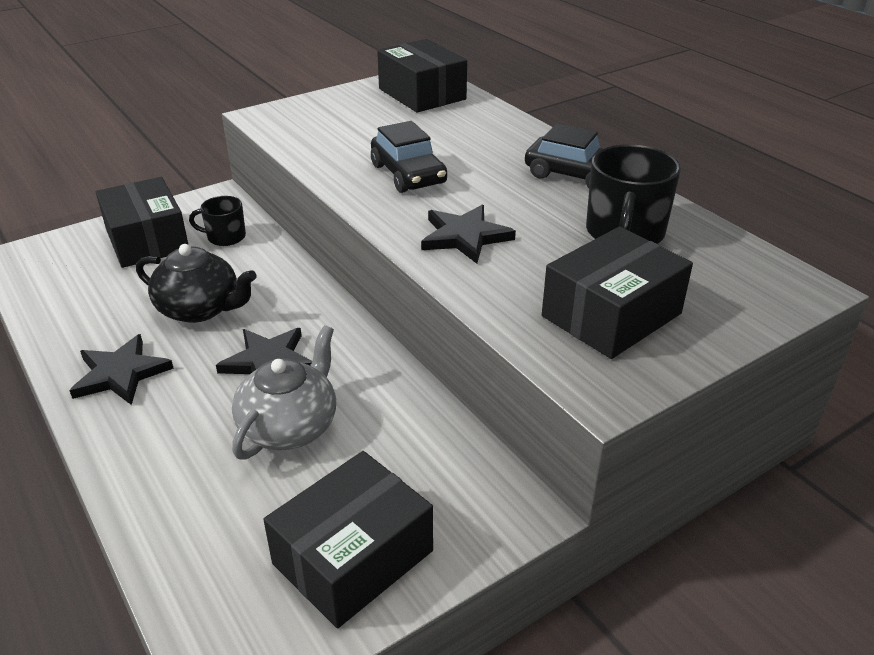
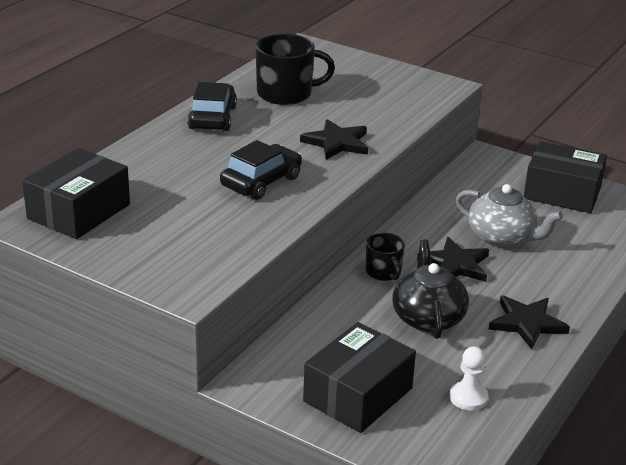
camera: 115 degrees left, 5 degrees down
(74, 293) = (468, 397): none -> white pawn
(225, 237) = (317, 347): black mug -> black mug (384, 272)
(289, 426) = (502, 237): grey teapot -> grey teapot turned 150 degrees counterclockwise
(611, 315) = (381, 89): black box -> none

